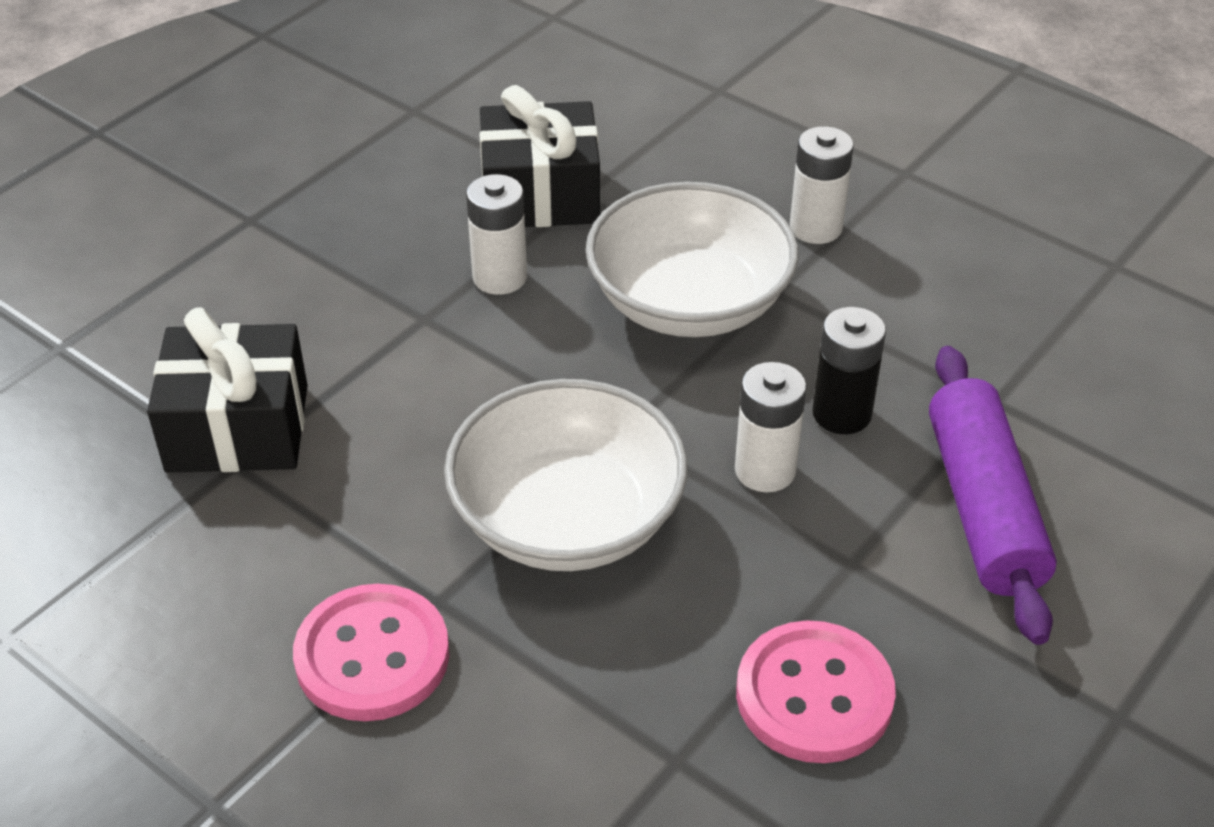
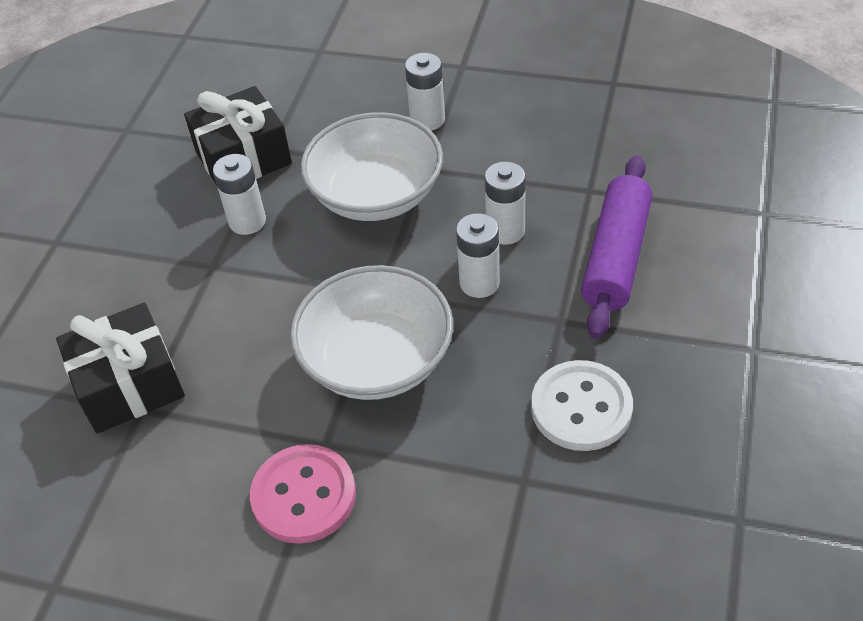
camera: 20 degrees left, 5 degrees up
(814, 695) = (581, 408): pink button -> white button
(841, 414) = (505, 231): black battery -> white battery
(983, 508) = (616, 257): purple rolling pin -> purple rolling pin turned 45 degrees clockwise

